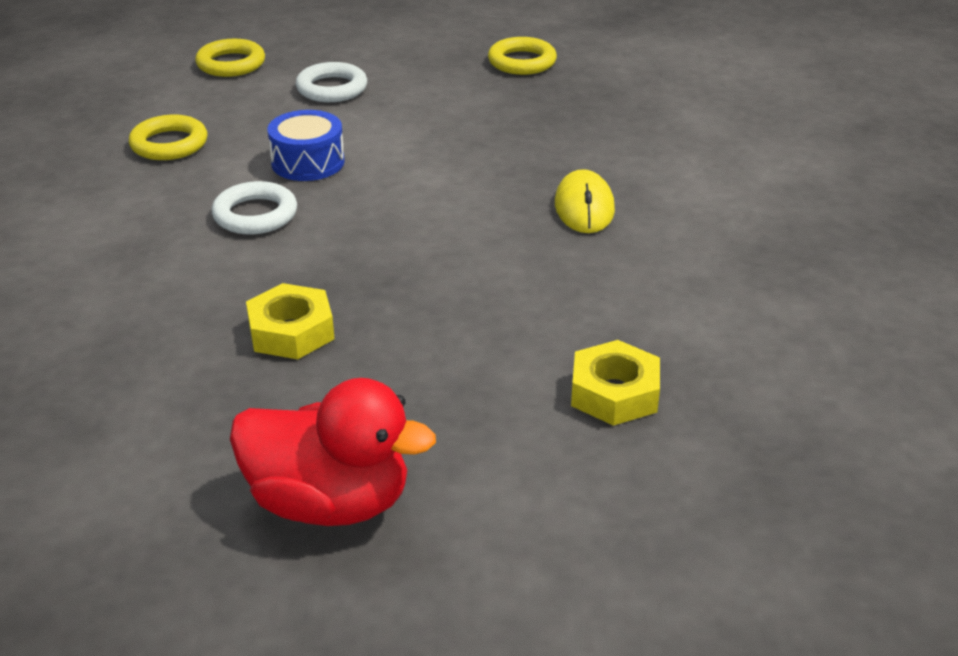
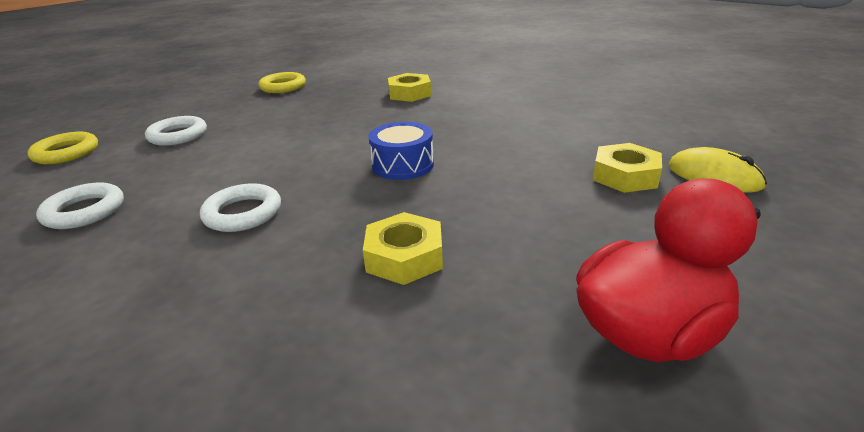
camera: 45 degrees left, 5 degrees down
(169, 144) = (84, 211): yellow ring -> white ring
(308, 162) = (230, 172): blue drum -> blue drum (403, 165)
(584, 207) = (438, 120): yellow mouse -> yellow mouse (714, 176)
(631, 148) = (409, 94): none -> yellow nut

